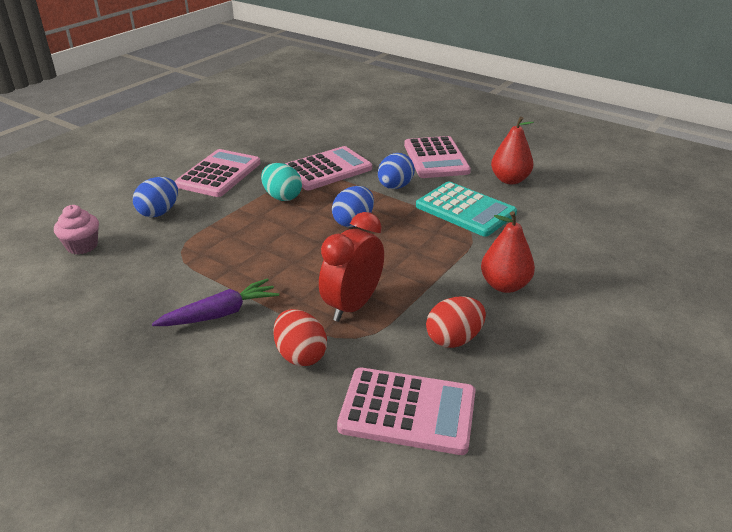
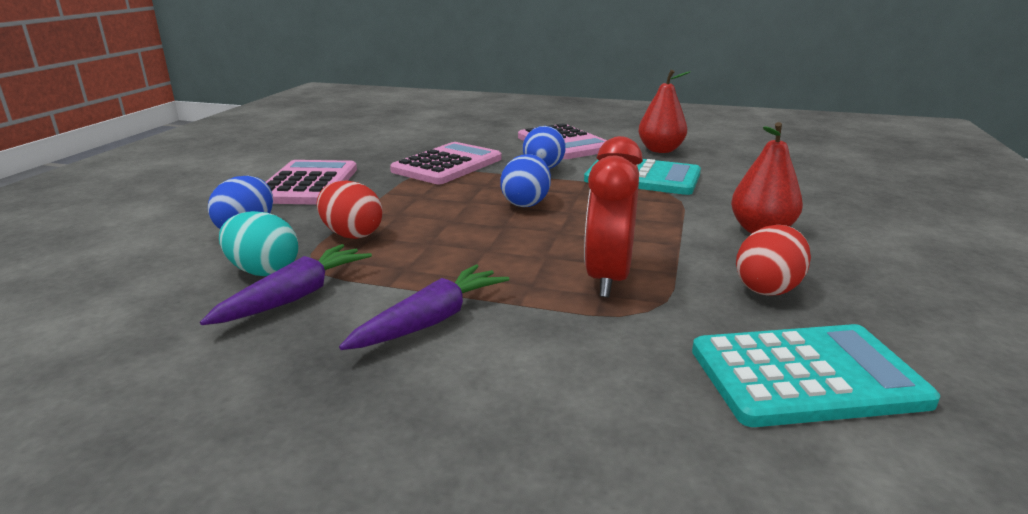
camera: 20 degrees left, 10 degrees down
(82, 246) = (141, 282): pink cupcake -> none
(157, 277) = (295, 296): none -> purple carrot
(282, 197) = (413, 193): turquoise egg -> turquoise egg (263, 271)
(300, 355) = (594, 344): red egg -> red egg (351, 234)
(407, 411) = (806, 376): pink calculator -> turquoise calculator

